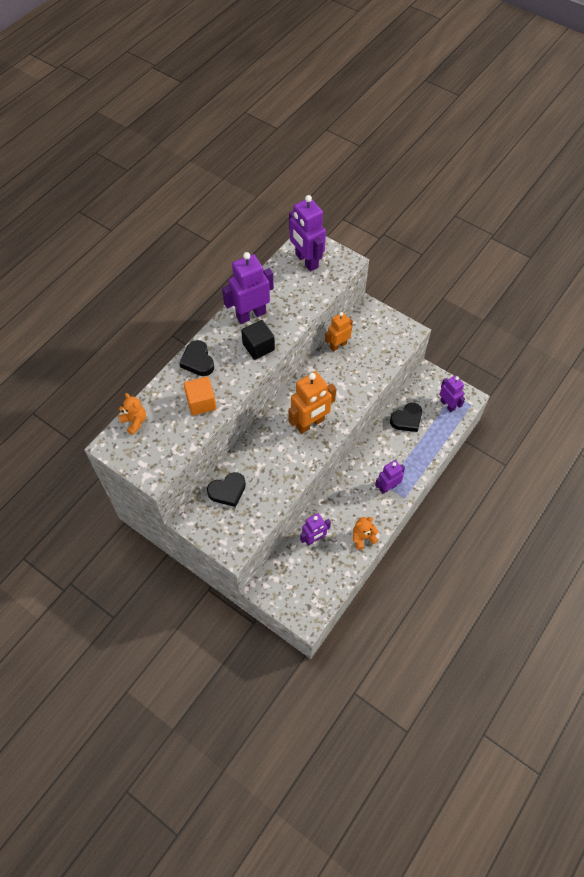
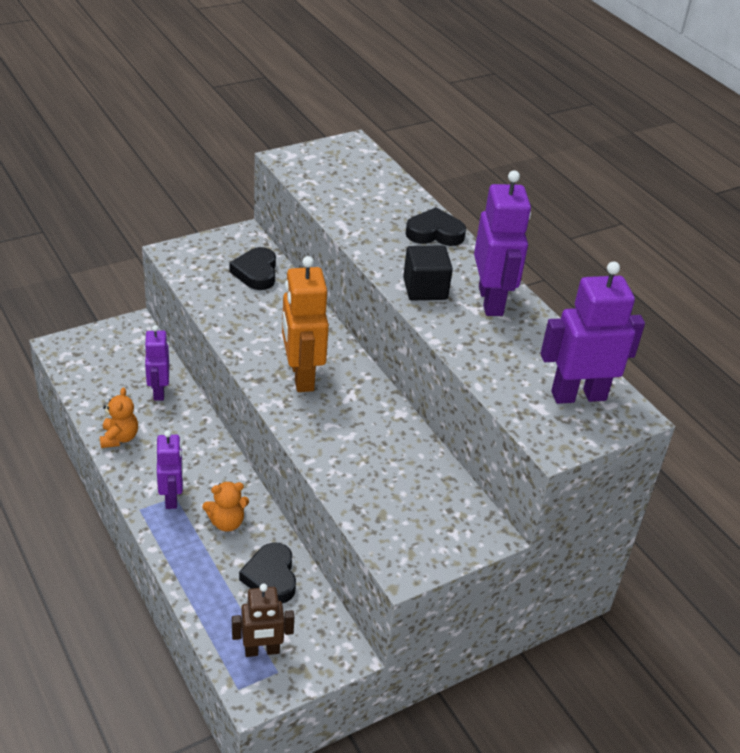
camera: 110 degrees right, 20 degrees down
(134, 422) = (372, 166): orange teddy bear -> orange teddy bear (227, 522)
(201, 402) = (364, 217): orange cube -> none
(338, 345) = (427, 461): orange robot -> none
(447, 405) = (262, 651): purple robot -> brown robot

